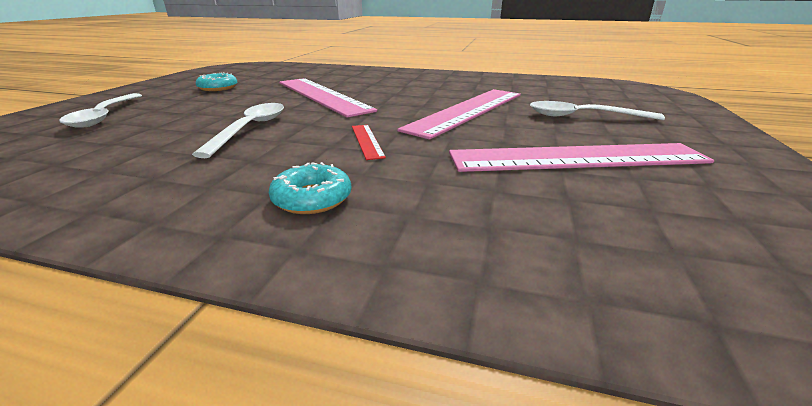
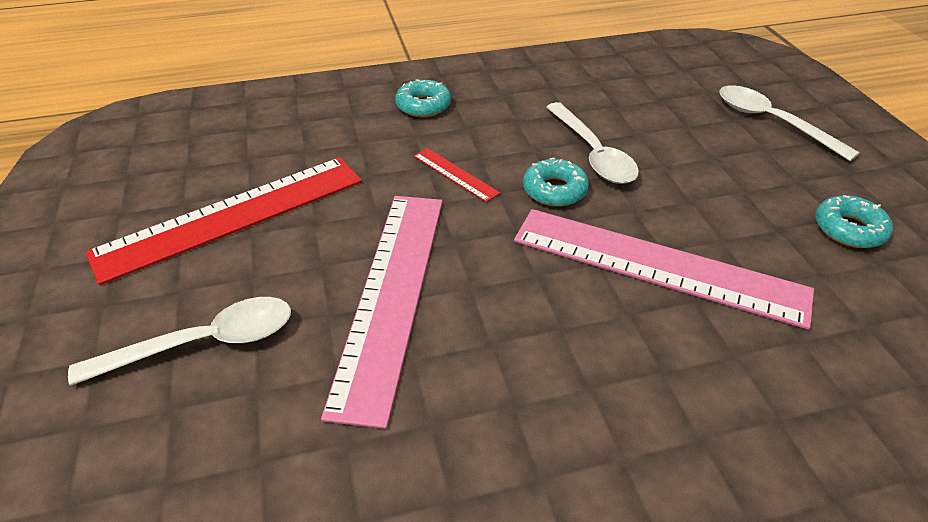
camera: 150 degrees right, 15 degrees up
(315, 121) = (554, 190): none -> turquoise donut
(577, 158) = (232, 216): pink ruler -> red ruler

